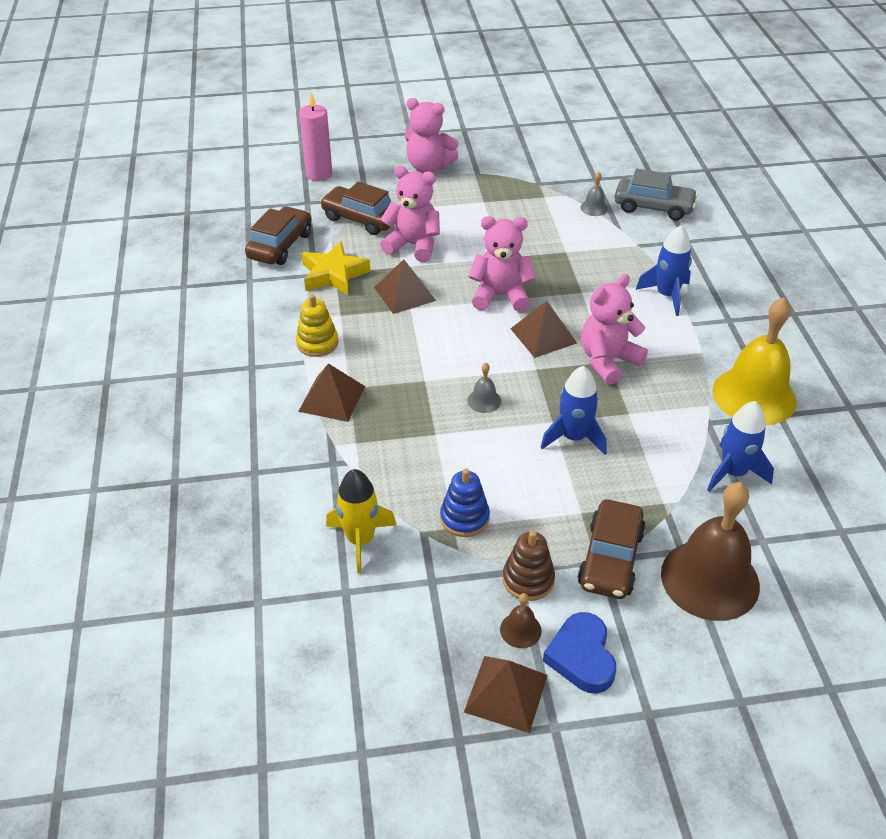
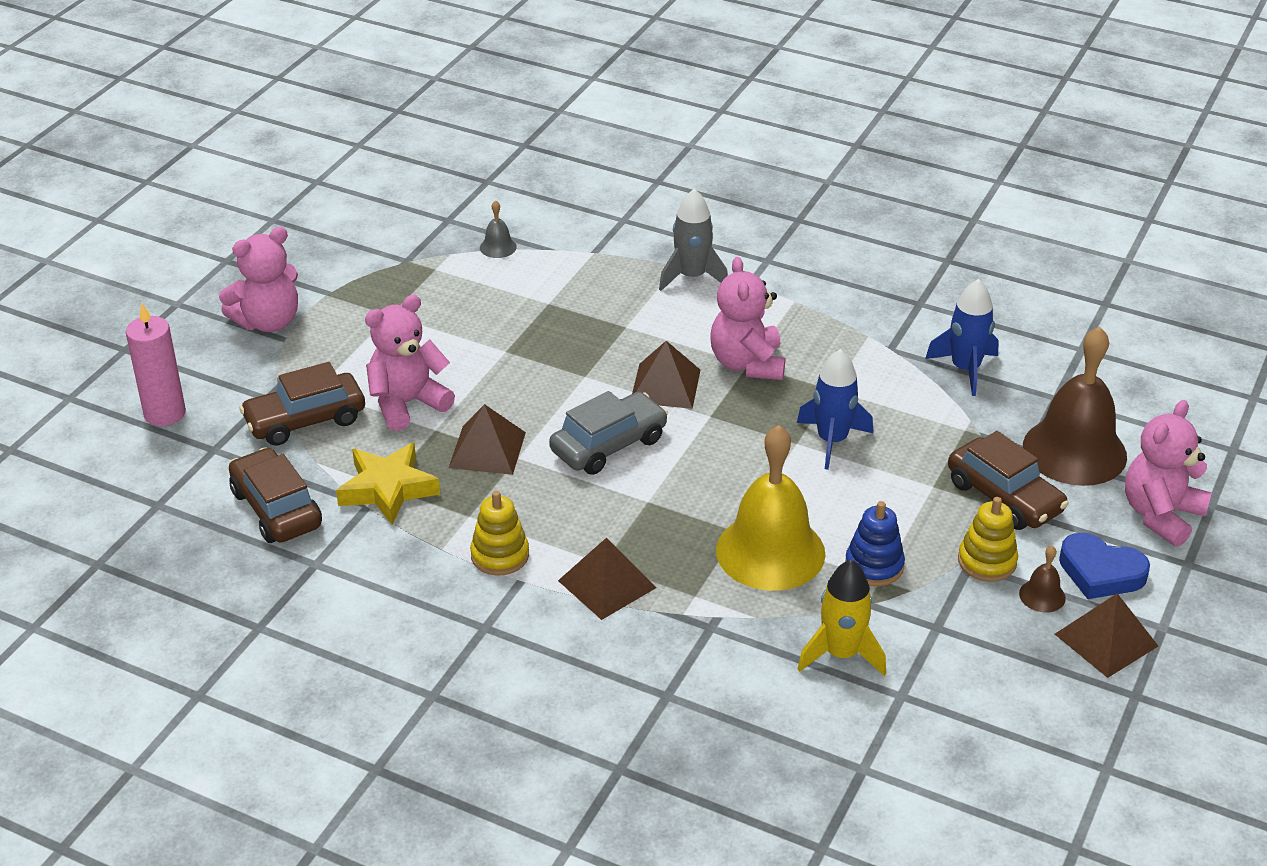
camera: 55 degrees left, 5 degrees down
(484, 400) = (722, 474): grey bell -> none
(500, 296) = (570, 383): pink teddy bear -> pink teddy bear (1160, 515)
(528, 579) = (987, 561): brown stacking toy -> yellow stacking toy
(653, 207) = (544, 210): grey car -> grey car (609, 445)
(667, 295) = (692, 277): blue rocket -> grey rocket
(754, 395) = (882, 303): yellow bell -> yellow bell (770, 551)

